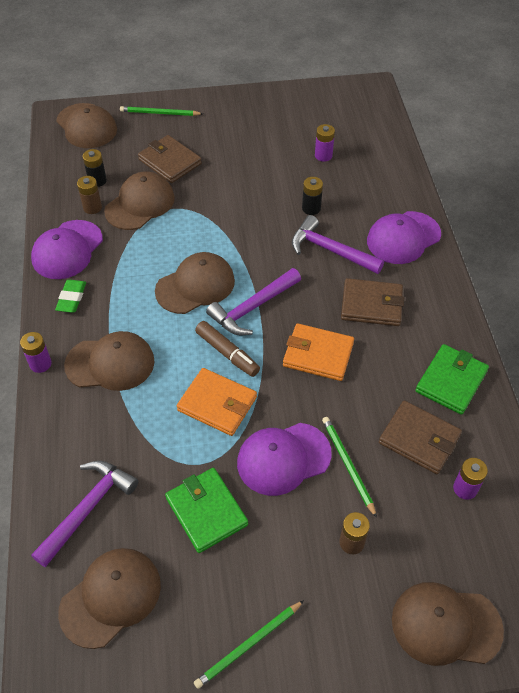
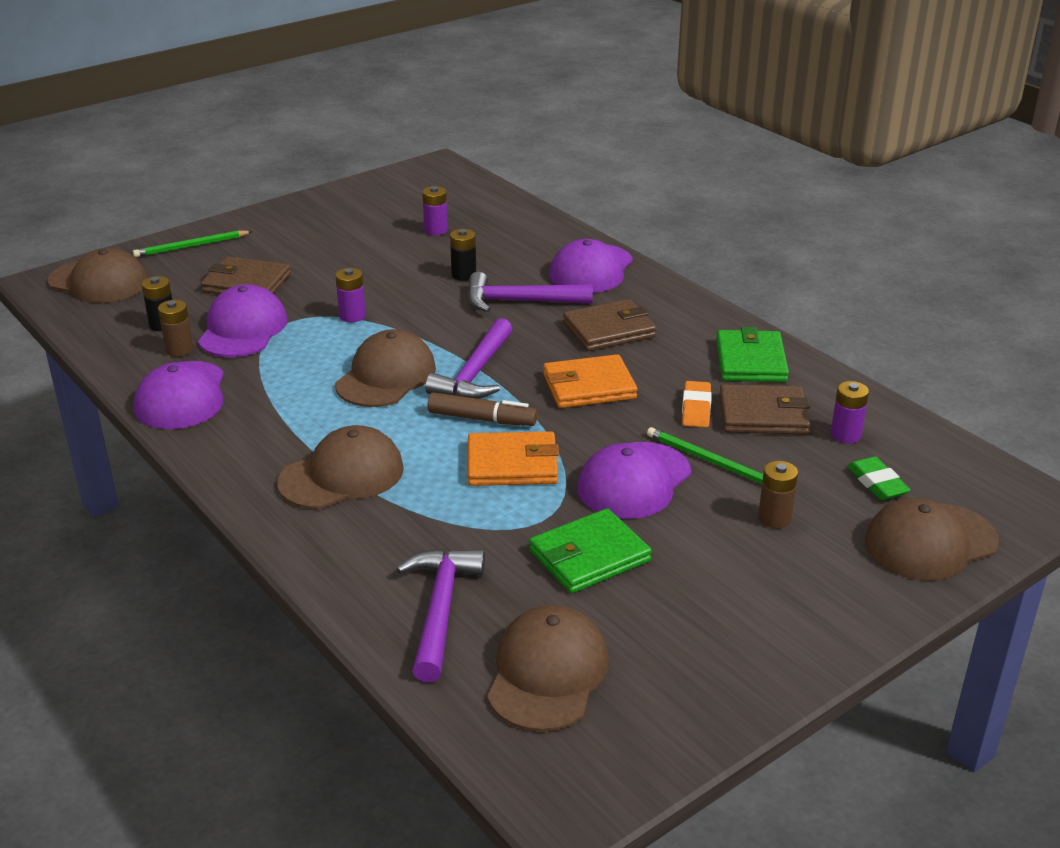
camera: 30 degrees left, 20 degrees down
(40, 364) = (245, 507): purple battery -> purple battery (352, 316)
(71, 298) = (231, 436): green eraser -> green eraser (877, 483)
(140, 204) = (243, 329): brown cap -> purple cap
(206, 511) = (589, 556): green wallet -> green wallet turned 60 degrees counterclockwise
(248, 645) = (748, 644): green pencil -> none
(376, 410) = (696, 408): none -> orange eraser

